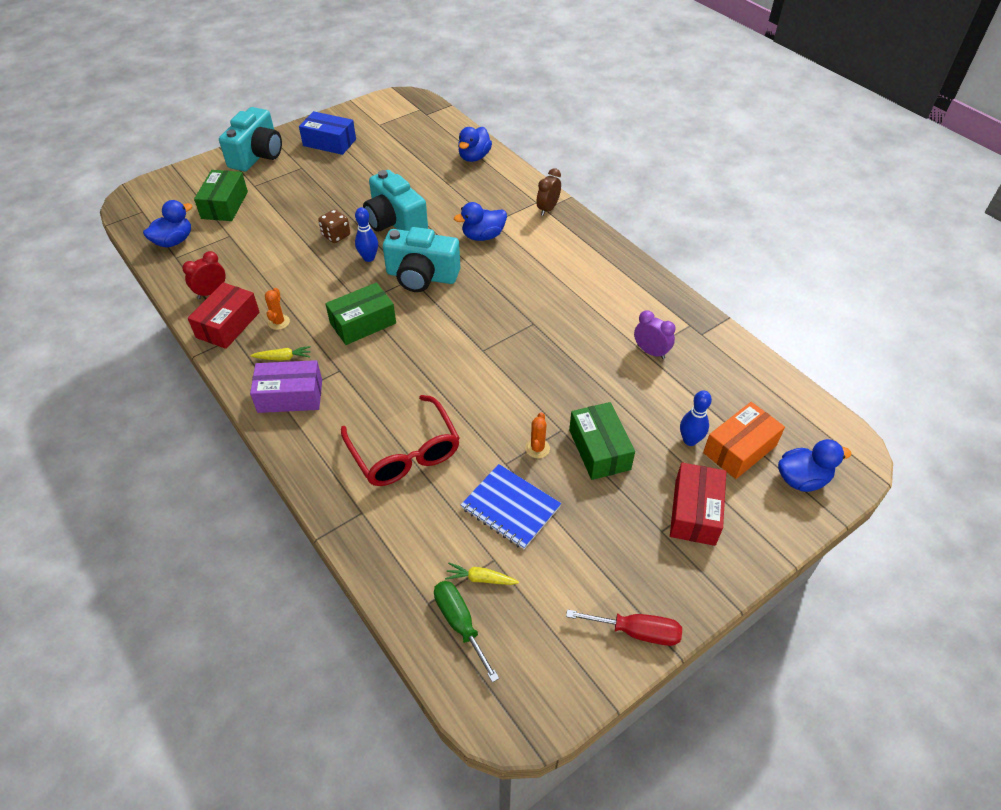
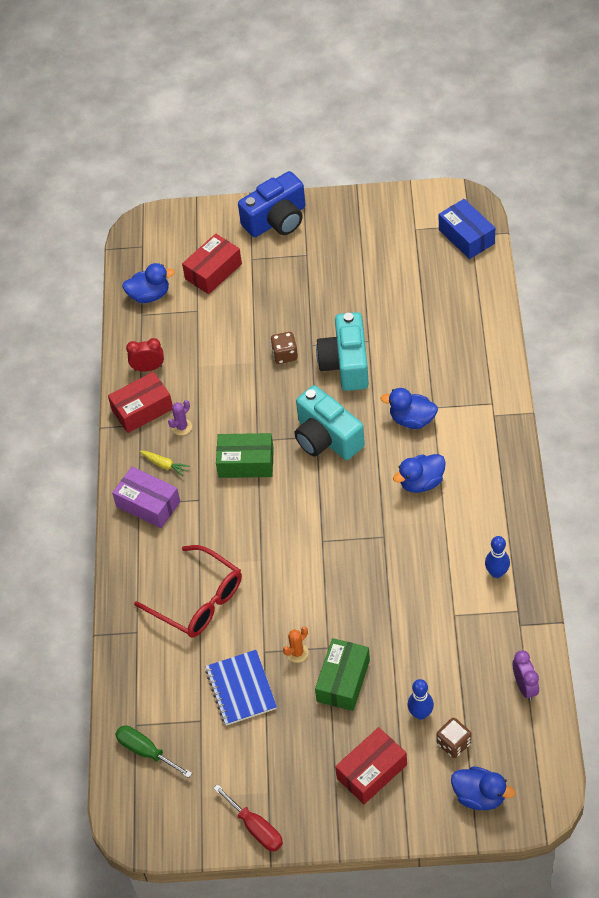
camera: 40 degrees right, 5 degrees up
(224, 205) = (213, 271): green box -> red box
(257, 155) = (277, 220): turquoise camera -> blue camera
(279, 322) = (182, 427): orange cactus -> purple cactus
(329, 142) = (352, 233): blue box -> blue box (466, 236)
(369, 258) = (296, 395): blue bowling pin -> blue bowling pin (497, 573)
(405, 452) = (198, 600): red glasses -> red glasses turned 60 degrees counterclockwise
(460, 623) = (146, 751): green screwdriver -> green screwdriver turned 60 degrees counterclockwise
(474, 157) = (476, 317): blue duck -> blue duck (421, 482)
(481, 579) = (181, 729): yellow carrot -> none
(547, 209) = (496, 417): brown clock -> none
(651, 352) = (460, 618): purple clock -> purple clock (525, 687)
(739, 449) = (453, 743): orange box -> brown dice

